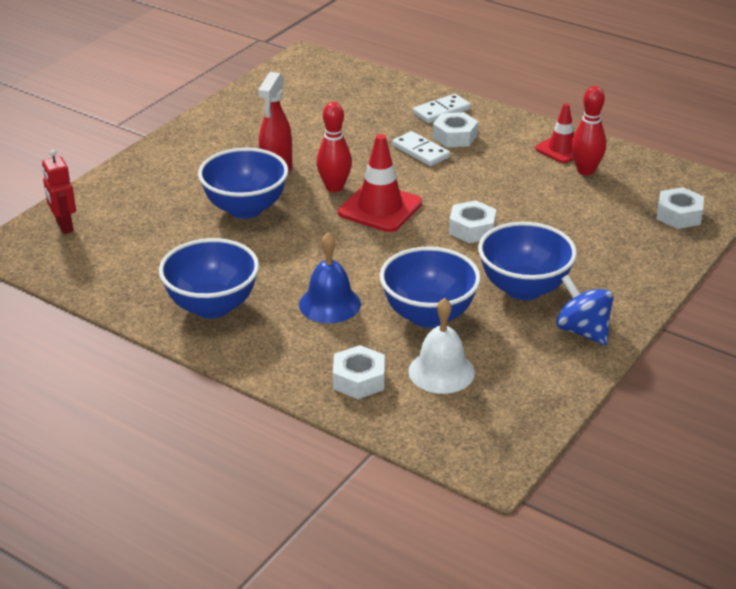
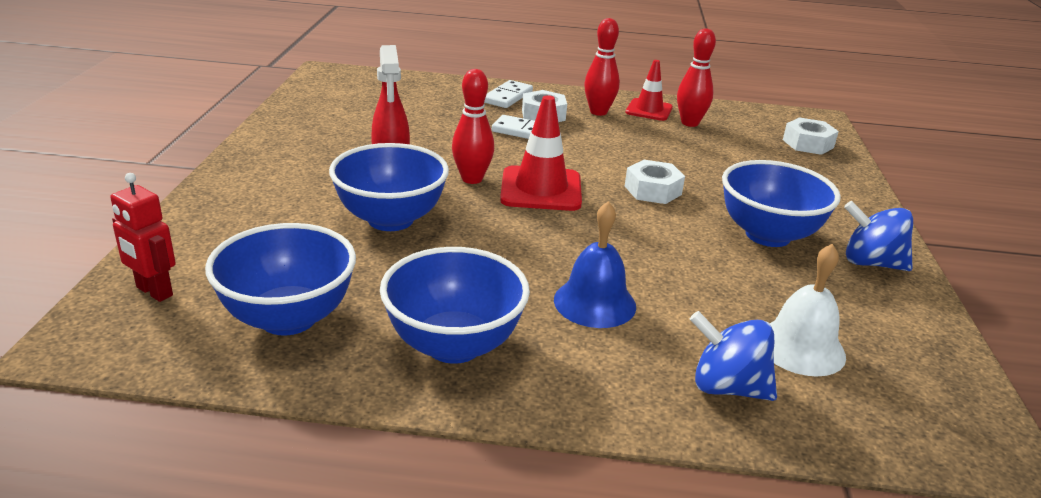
camera: 30 degrees left, 5 degrees down
(359, 380) = (727, 387): white nut -> blue spinning top
(428, 315) = (713, 287): blue bowl -> blue bowl (288, 318)
(510, 142) = (598, 112): none -> red bowling pin

